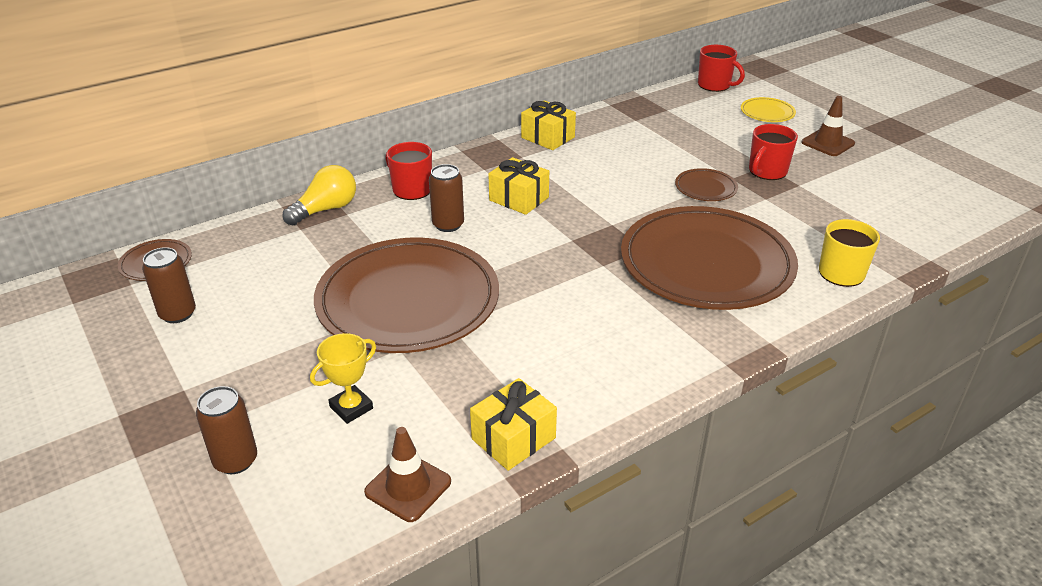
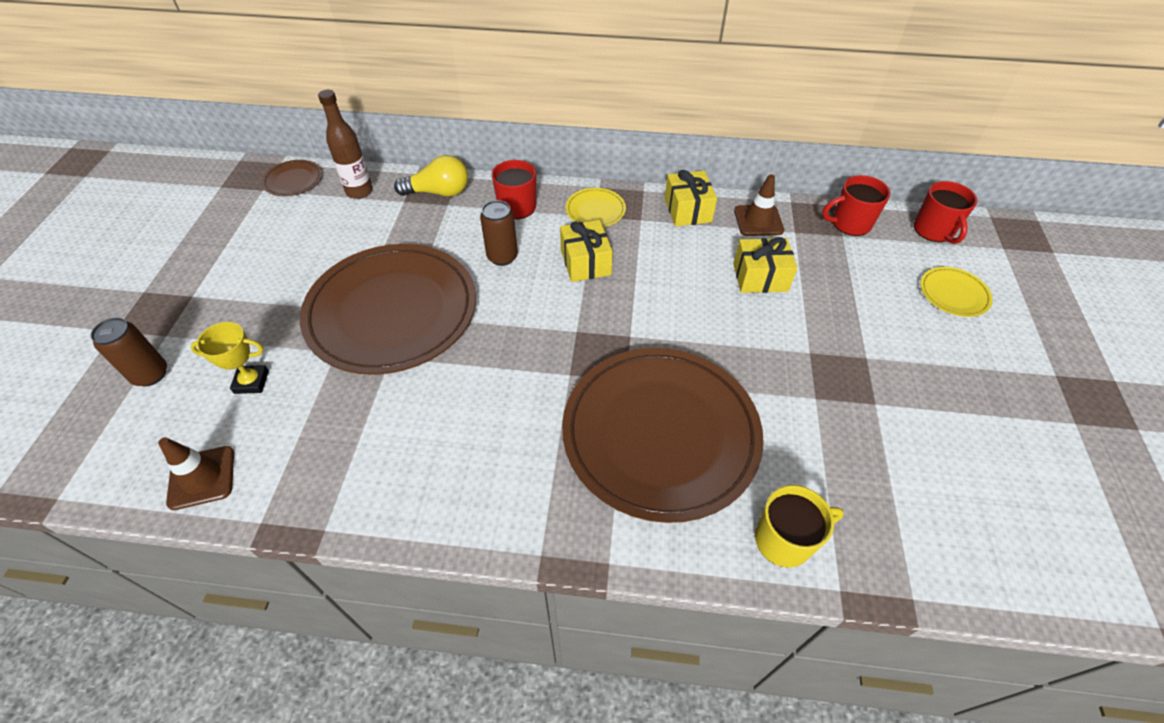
camera: 40 degrees right, 15 degrees up
(178, 314) = (257, 231): brown can -> none
(244, 241) = (359, 191): none -> brown bottle
(479, 165) = (595, 210): none -> yellow plate
(513, 438) = (306, 492): yellow gift -> yellow gift (760, 277)
(705, 188) = (768, 348): brown plate -> none
(767, 171) = (859, 366): red mug -> red mug (850, 224)
(827, 143) = (980, 371): brown traffic cone -> brown traffic cone (758, 221)

